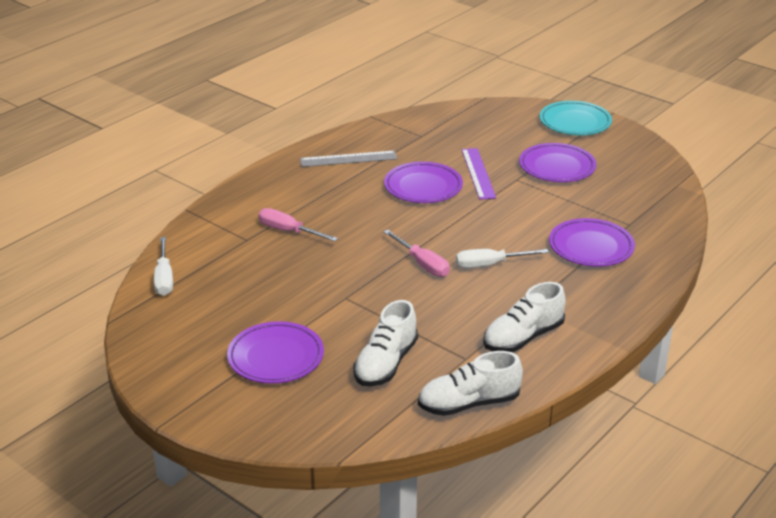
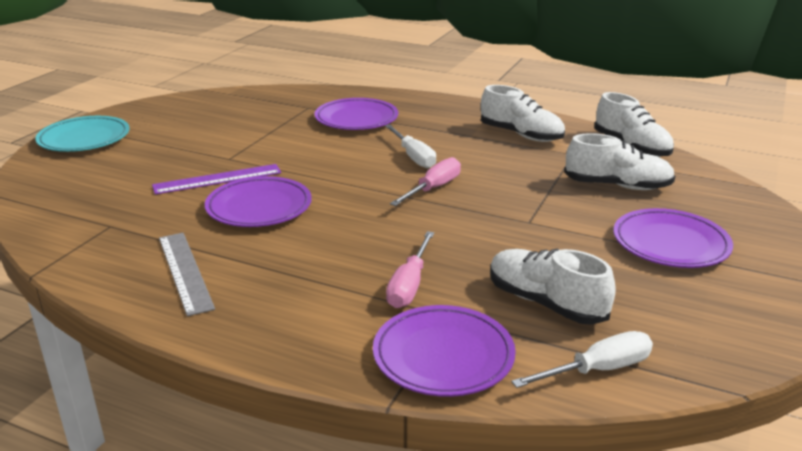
camera: 105 degrees left, 5 degrees down
(237, 277) = (545, 303): none -> white shoe
(557, 167) = (197, 141): purple plate -> purple plate (443, 356)

